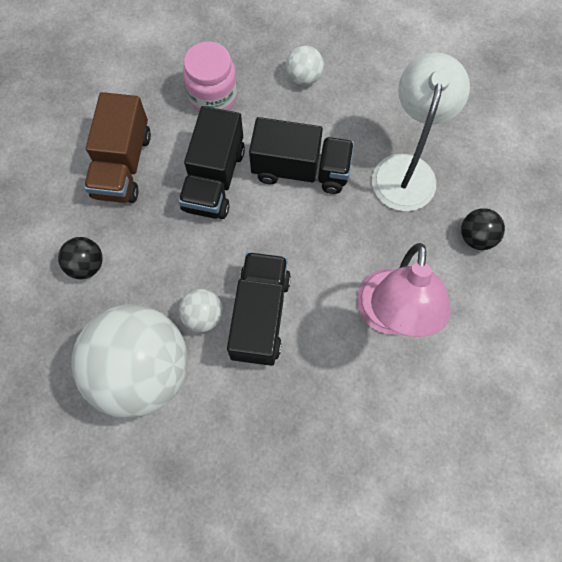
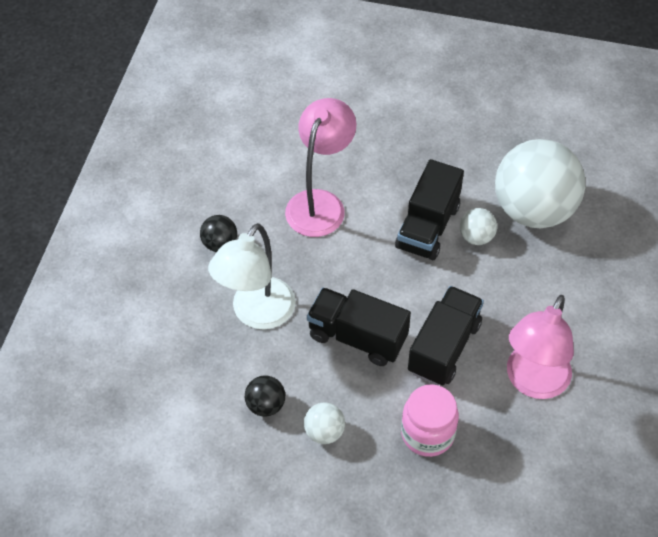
camera: 165 degrees left, 15 degrees down
(86, 265) = (575, 299): black ball -> black ball (265, 405)
(123, 165) = (533, 382): brown truck -> pink lamp

